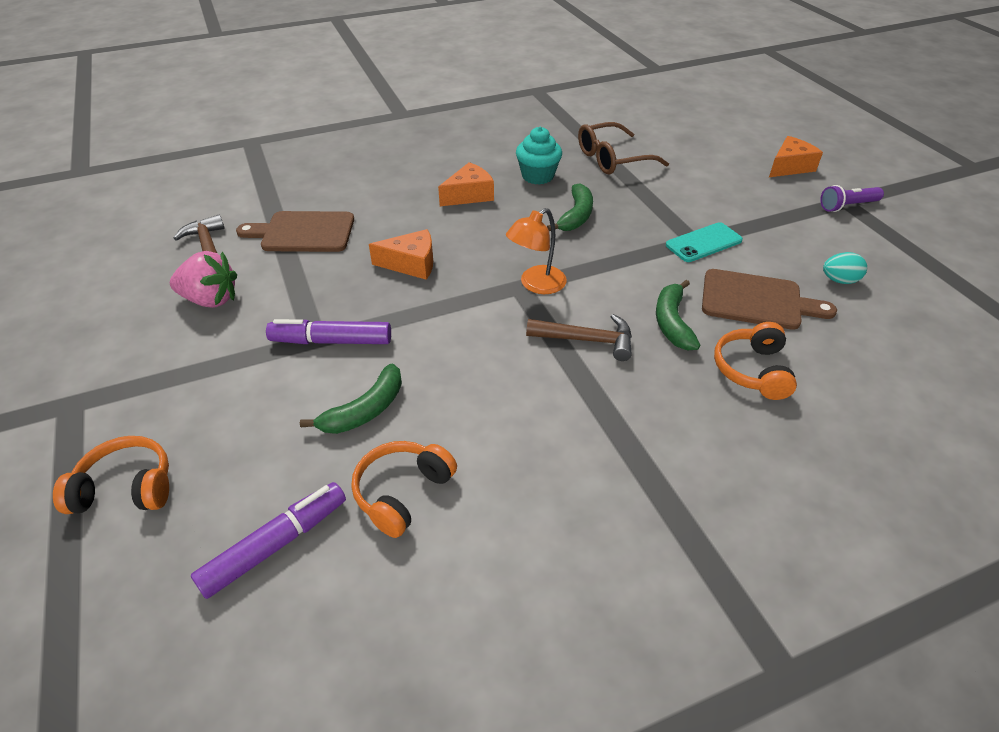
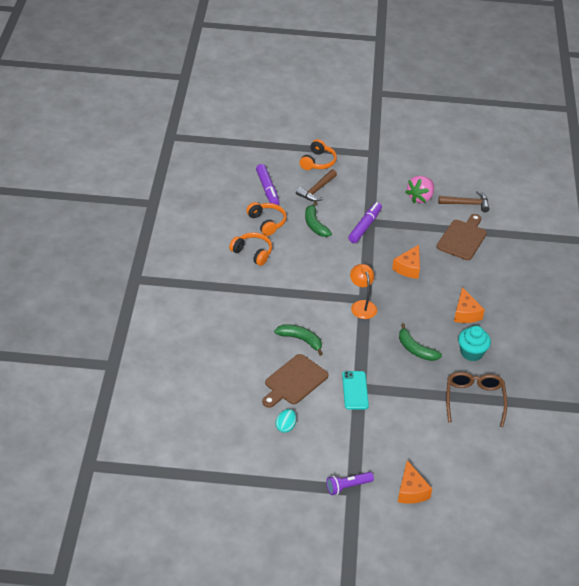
camera: 115 degrees right, 0 degrees up
(587, 340) = (309, 305): brown hammer -> brown hammer (316, 190)
(752, 370) = (252, 349): orange headphones -> orange headphones (252, 253)
(847, 206) = (348, 486): purple flashlight -> purple flashlight turned 120 degrees counterclockwise

